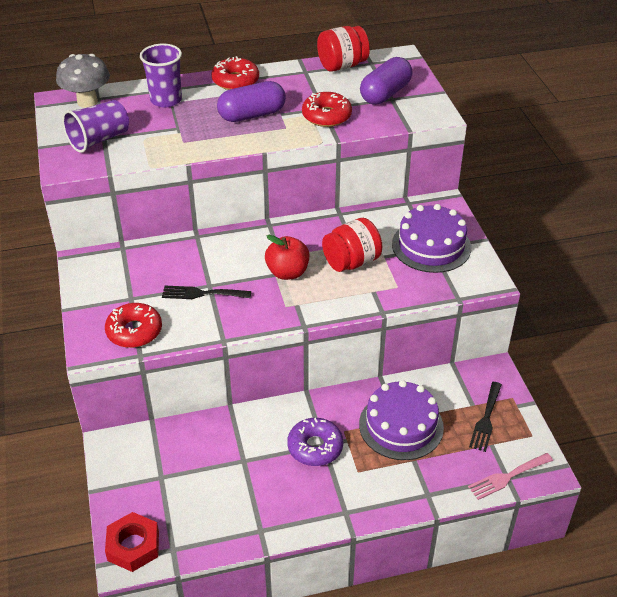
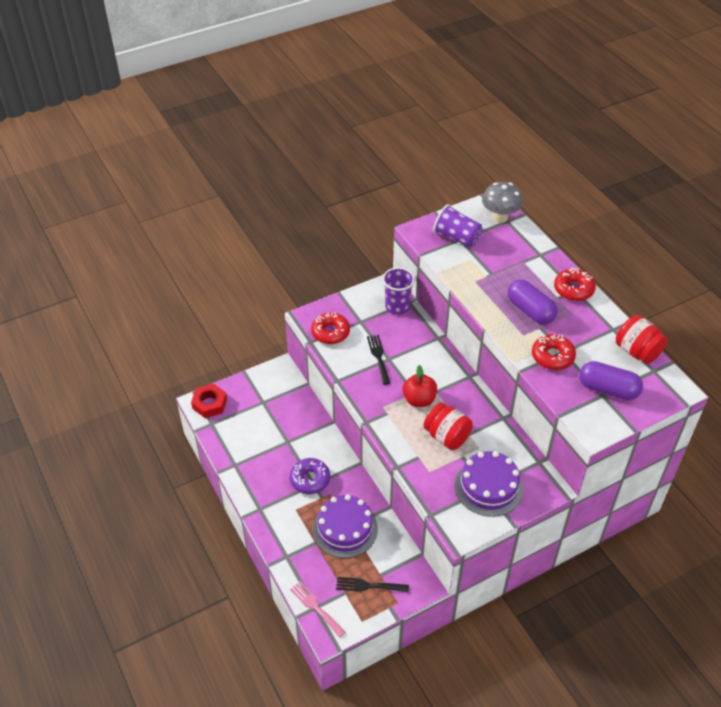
camera: 75 degrees right, 5 degrees up
(166, 100) = (524, 257): purple cup -> purple cup (397, 307)

